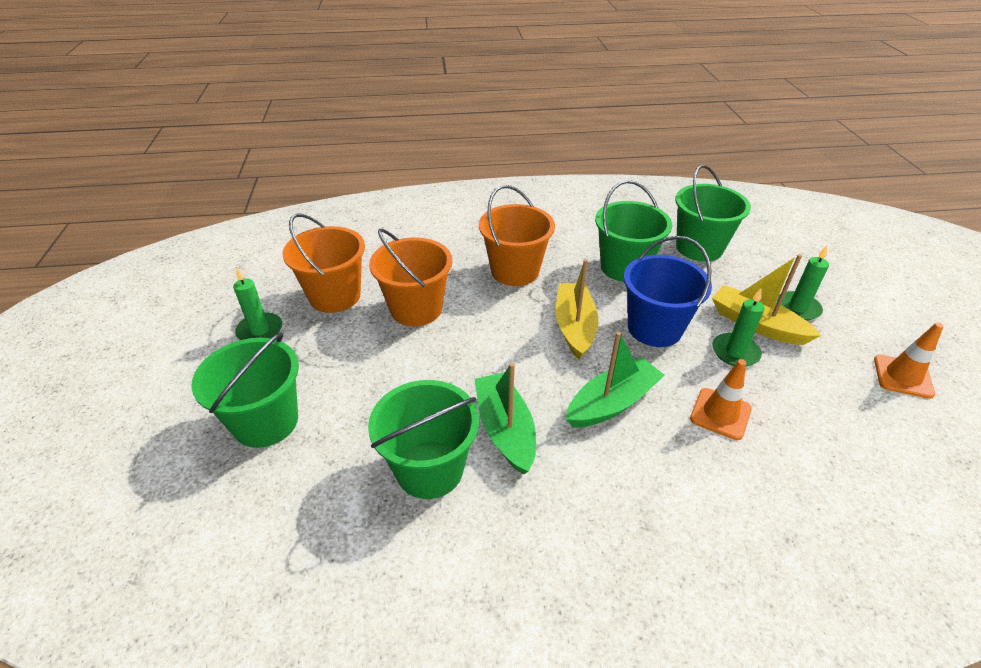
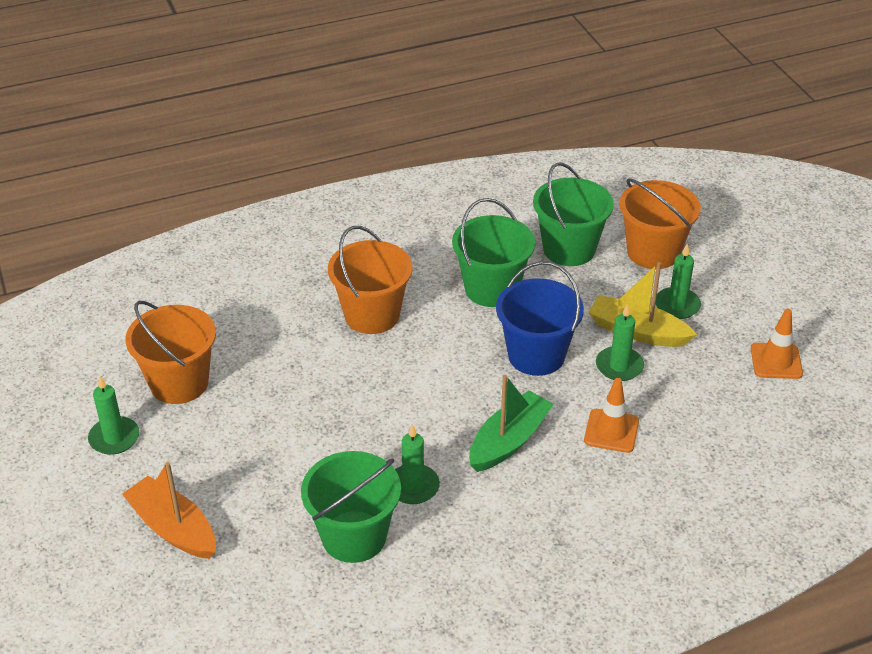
camera: 15 degrees left, 0 degrees up
(266, 422) = (173, 528): green bucket -> orange boat
(416, 309) = (277, 381): orange bucket -> orange bucket (653, 252)
(505, 429) = (413, 486): green boat -> green candle
(574, 326) = (454, 369): yellow boat -> none

